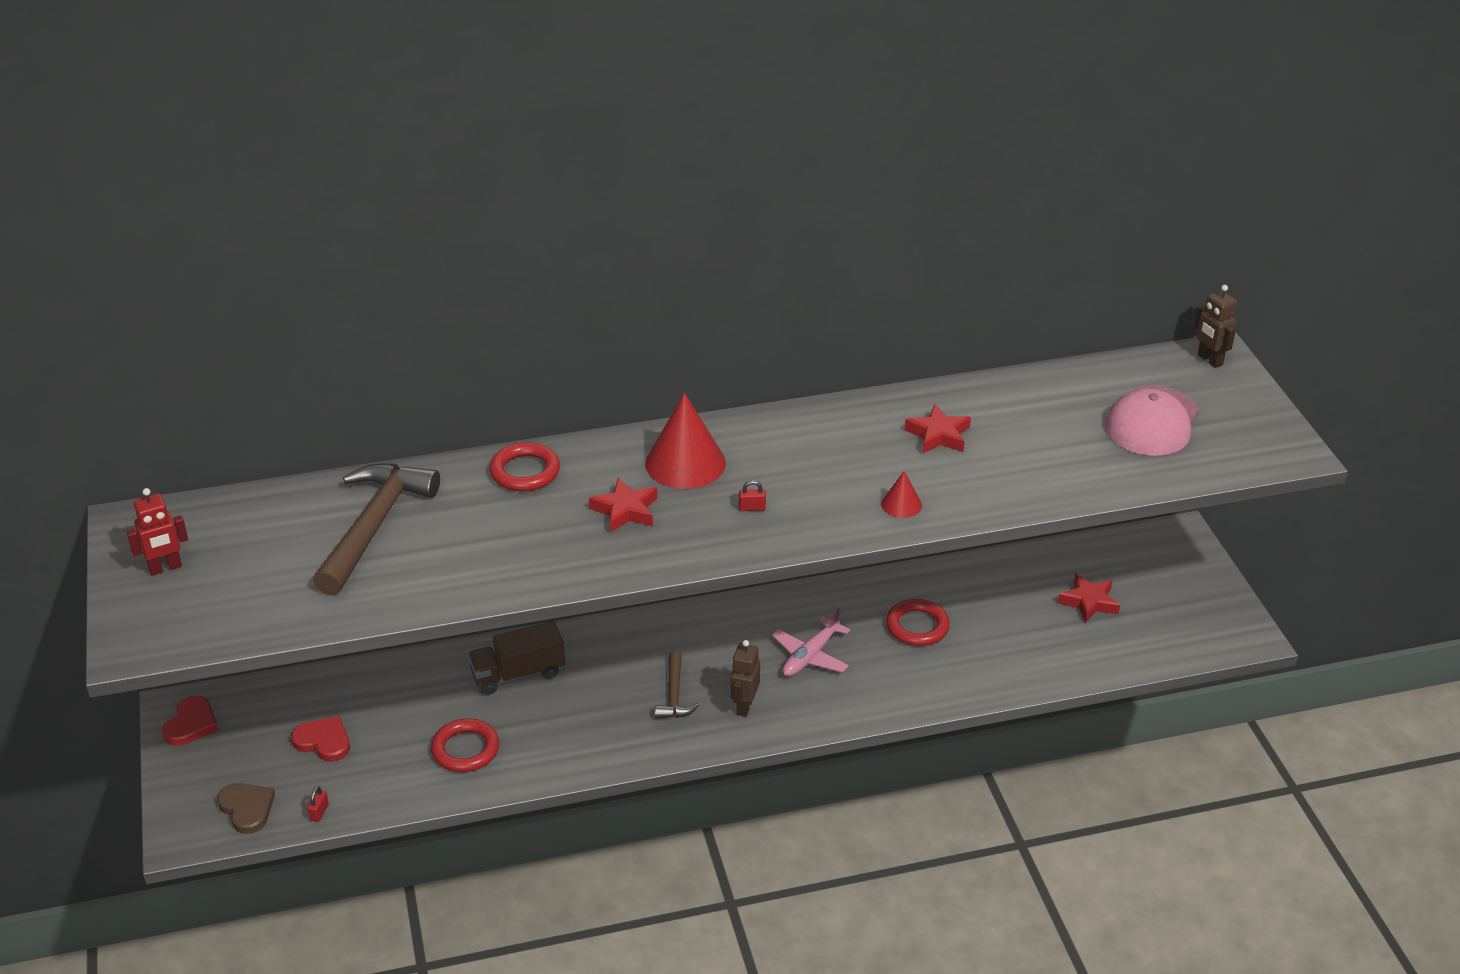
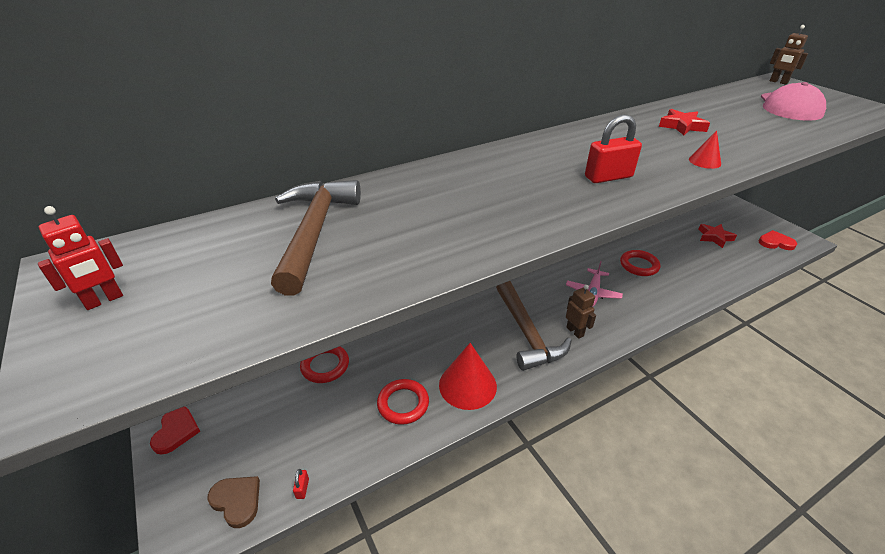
camera: 15 degrees left, 0 degrees up
(323, 741) = (290, 422): red heart -> red heart (775, 242)
(518, 674) = (417, 340): brown truck -> none
(525, 472) = (423, 179): red ring -> red ring (325, 365)
(625, 510) = (518, 191): red star -> none
(674, 695) = (527, 333): brown hammer -> brown hammer, size x1.94
(685, 463) = (537, 159): red cone -> red cone (467, 385)
(744, 706) = (575, 331): brown robot -> brown robot turned 150 degrees clockwise
(752, 508) = (608, 177): red padlock -> red padlock, size x2.30

